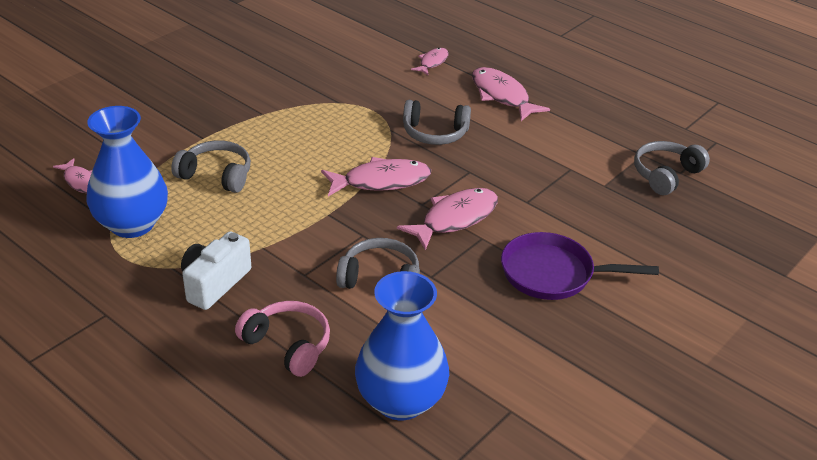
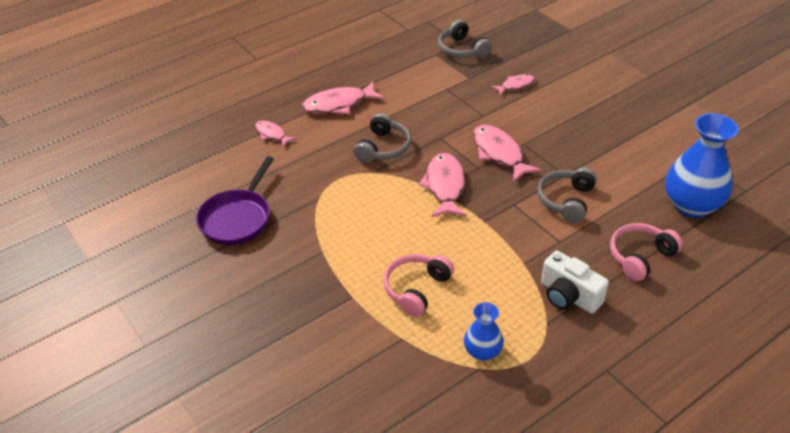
camera: 75 degrees left, 5 degrees up
(80, 181) = (406, 395): pink fish -> pink fish (515, 85)
(132, 224) = (482, 352): blue vase -> blue vase, size x0.53
(216, 175) = (416, 289): grey headphones -> pink headphones
(553, 274) = (565, 118): purple pan -> purple pan (237, 218)

